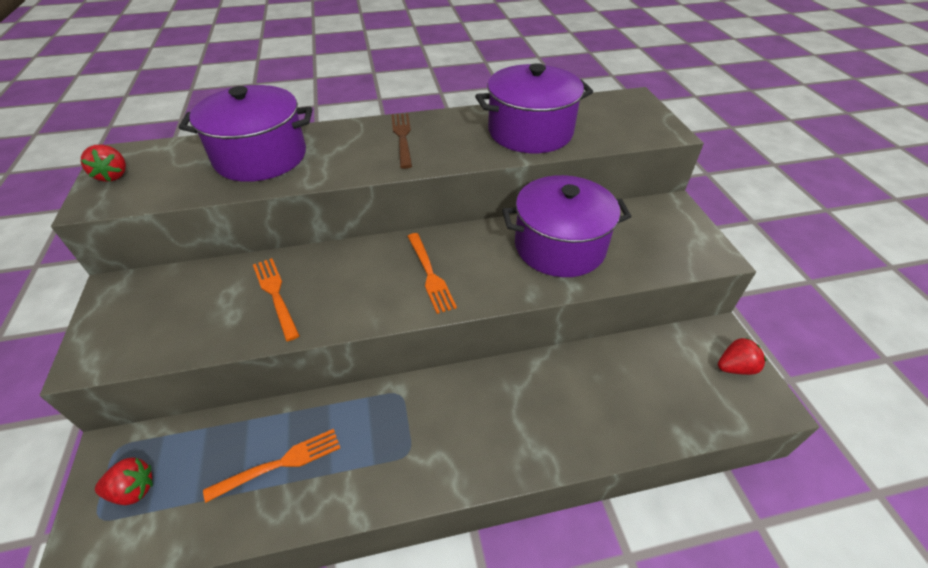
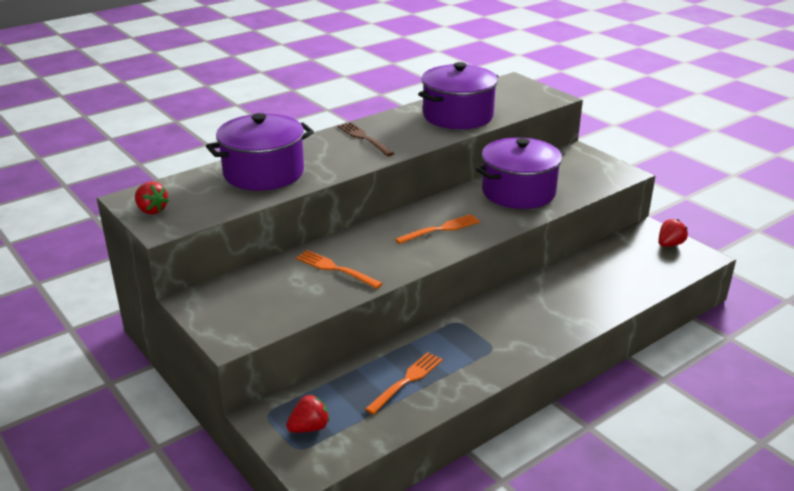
camera: 25 degrees left, 15 degrees down
(430, 274) = (441, 229): orange fork -> orange fork turned 75 degrees counterclockwise

